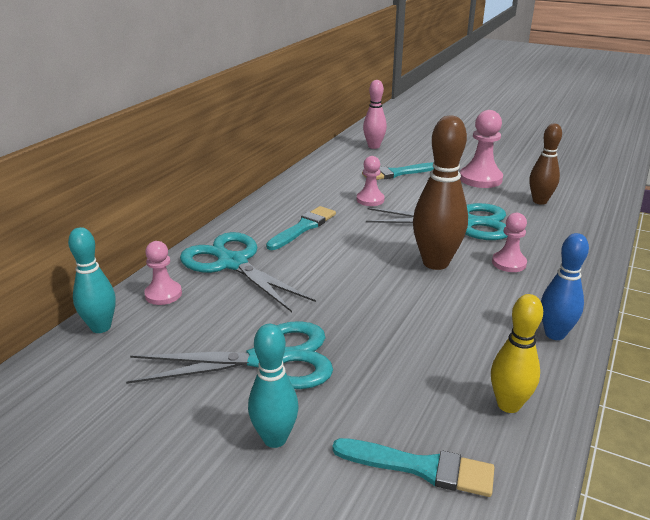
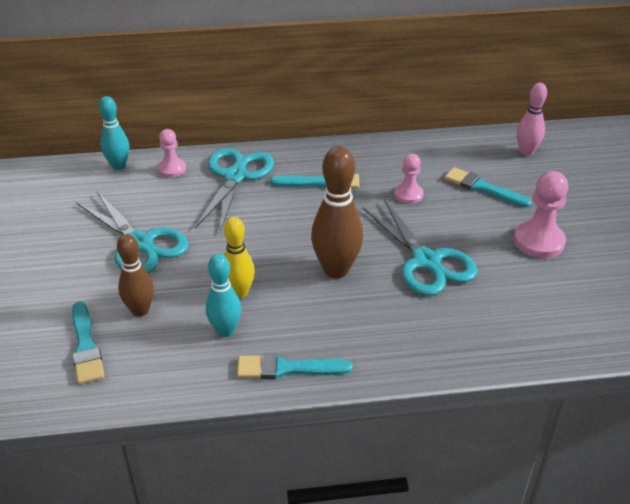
camera: 55 degrees right, 10 degrees up
(275, 438) = (71, 279): turquoise bowling pin -> turquoise bowling pin (225, 331)
(508, 405) = (175, 367): yellow bowling pin -> yellow bowling pin (239, 293)
(509, 263) = (379, 311): pink pawn -> none
(539, 201) = (535, 295): brown bowling pin -> brown bowling pin (140, 310)
(554, 334) = (287, 368): blue bowling pin -> turquoise brush

